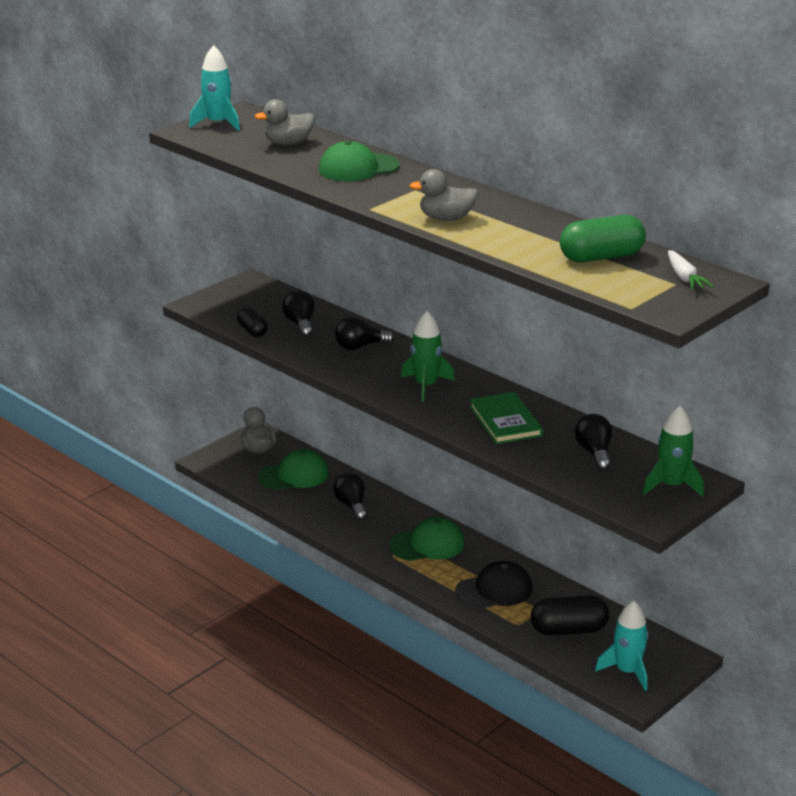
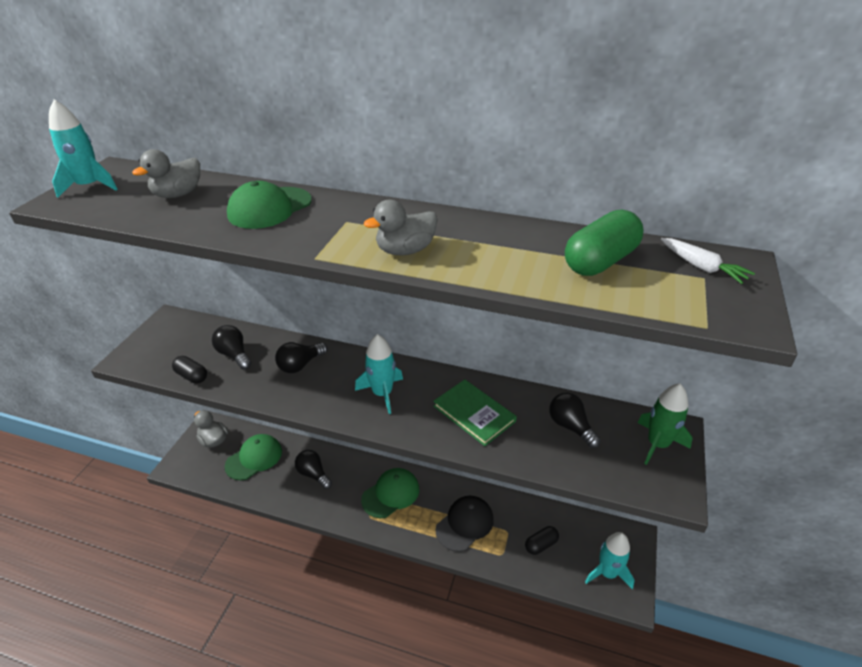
camera: 25 degrees left, 10 degrees up
(426, 386) = (382, 393): green rocket -> turquoise rocket
(568, 630) = (541, 545): black capsule -> black capsule, size x0.60

